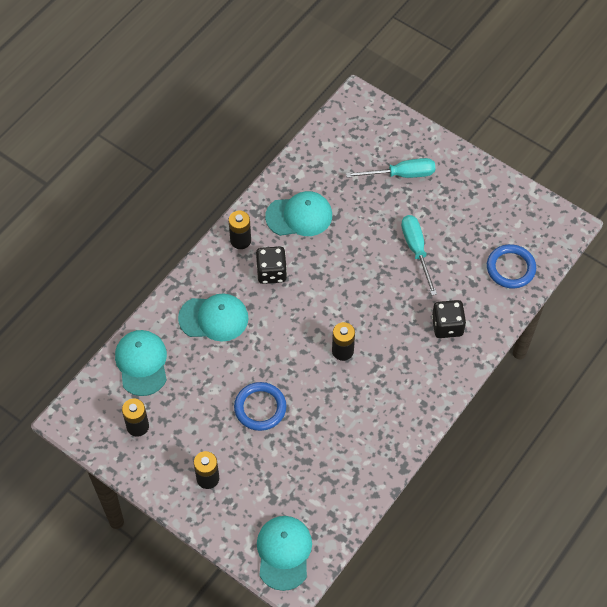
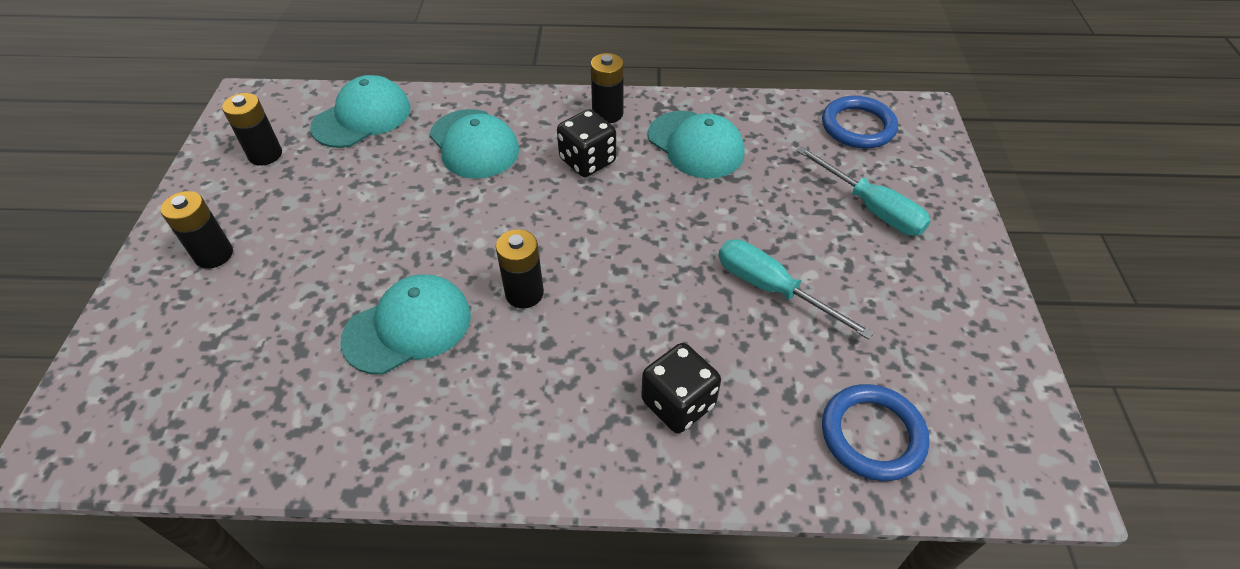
camera: 55 degrees right, 10 degrees down
(260, 408) = (364, 252): blue ring -> blue ring (858, 126)
(284, 552) = (108, 407): turquoise cap -> turquoise cap (408, 327)
(416, 250) = (772, 289): turquoise screwdriver -> turquoise screwdriver turned 90 degrees counterclockwise

